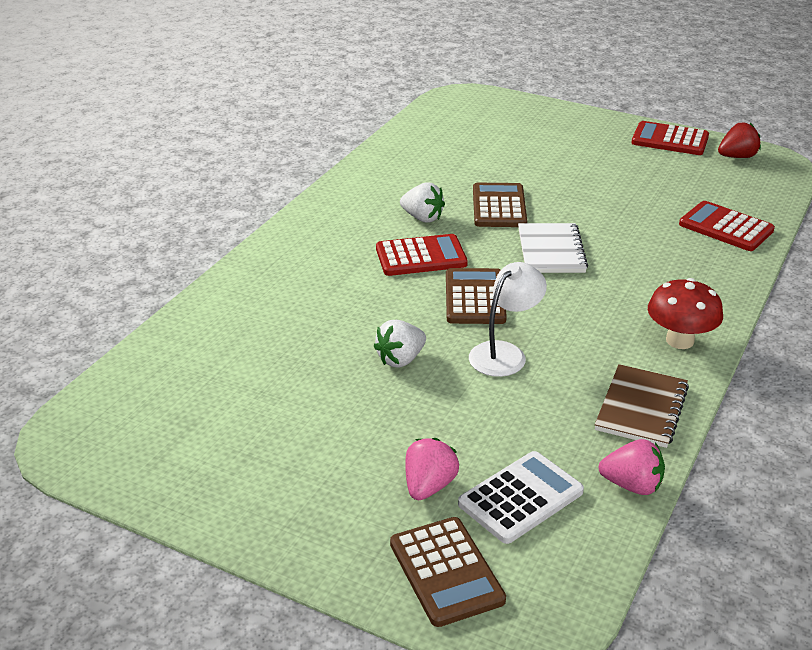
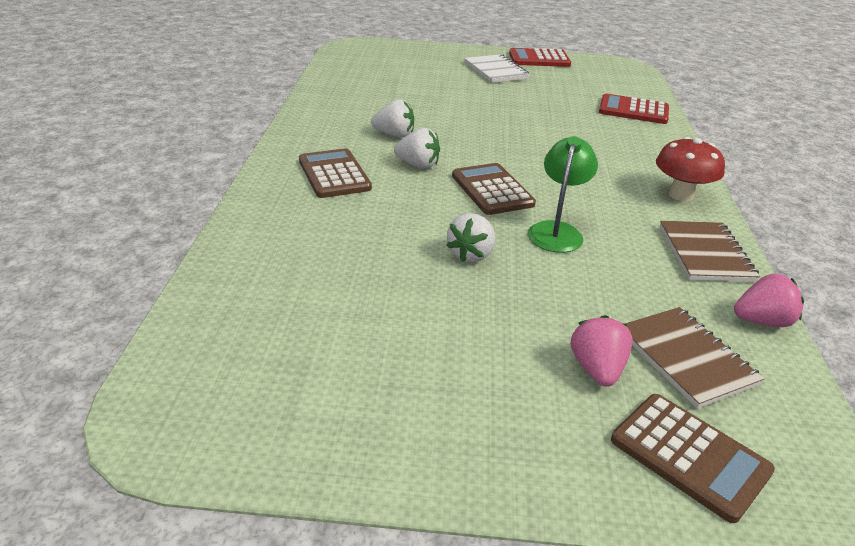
camera: 25 degrees left, 0 degrees up
(421, 256) = (418, 165): red calculator -> white strawberry
(499, 206) = (452, 118): brown calculator -> brown calculator (334, 174)
(504, 353) = (557, 231): white lamp -> green lamp
(520, 498) = (686, 358): white calculator -> brown notebook
(551, 251) = (522, 144): white notebook -> white notebook (496, 71)
(737, 157) = (595, 65): red strawberry -> none

